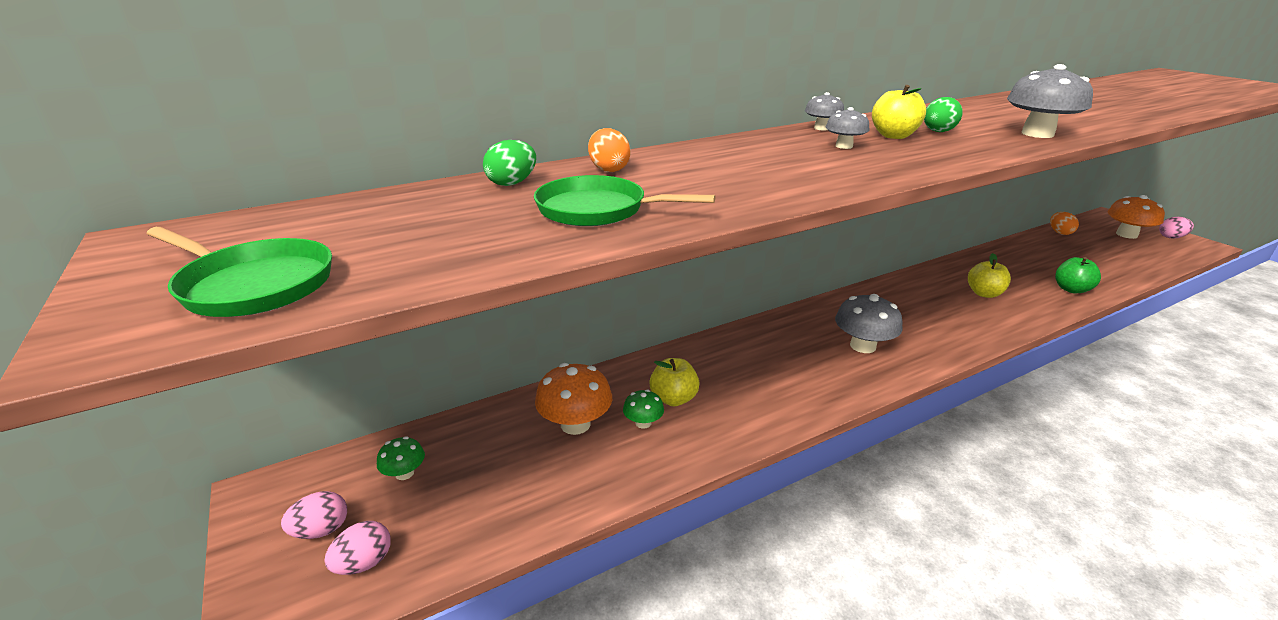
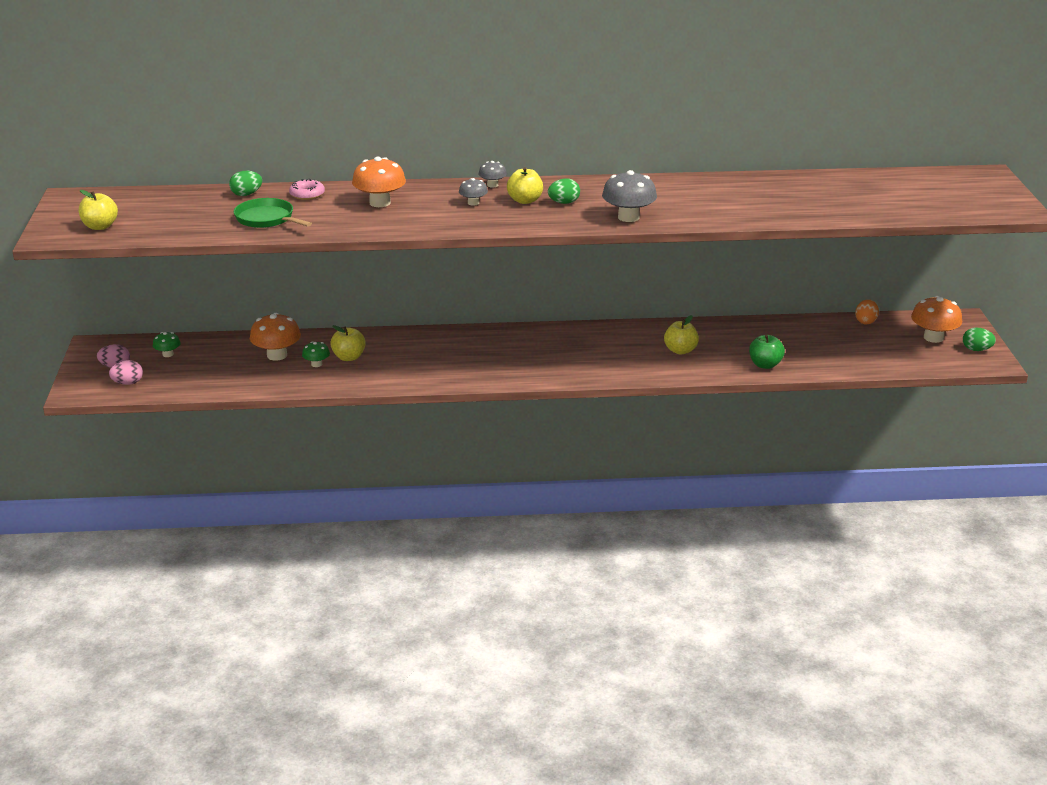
camera: 25 degrees right, 0 degrees up
(254, 285) = (100, 226): green pan -> yellow apple
(609, 169) = (307, 194): orange egg -> pink donut
(729, 163) = (380, 203): none -> orange mushroom
(863, 346) = (518, 360): grey mushroom -> none
(1171, 237) = (976, 350): pink egg -> green egg

